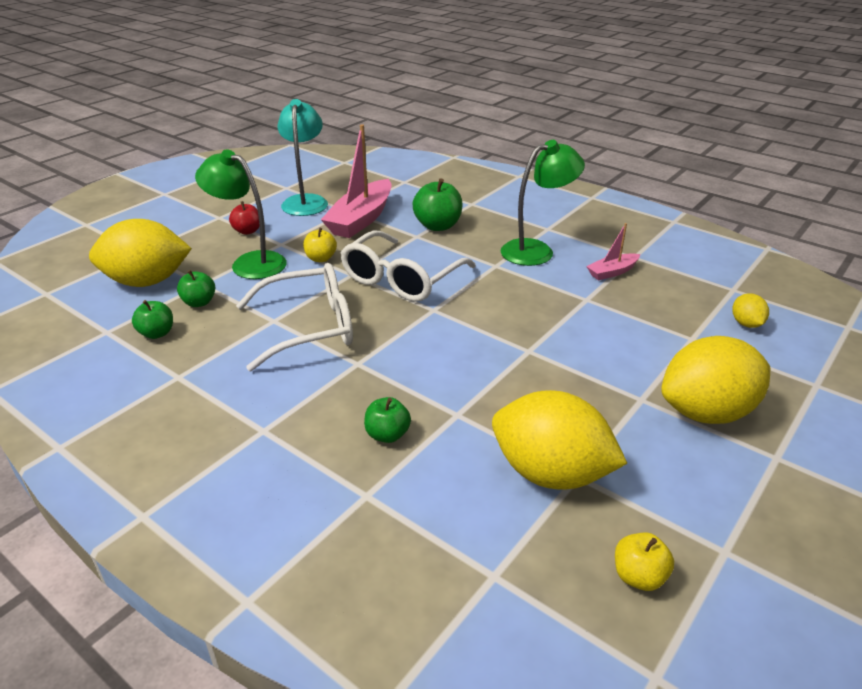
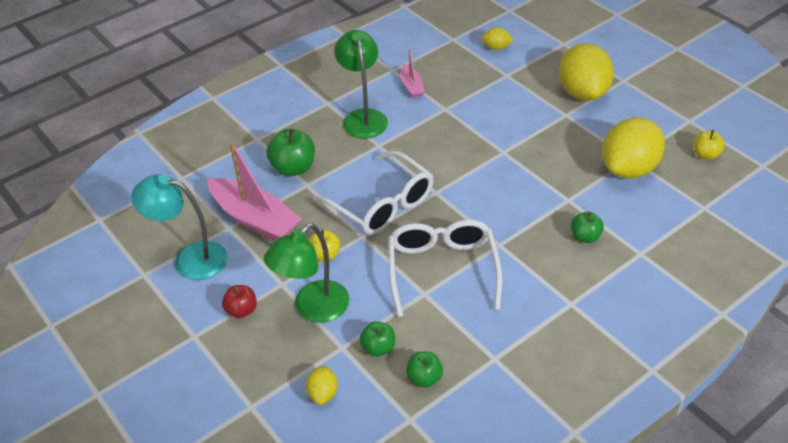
camera: 75 degrees left, 10 degrees up
(147, 282) = (323, 393): yellow lemon -> yellow lemon, size x0.45

